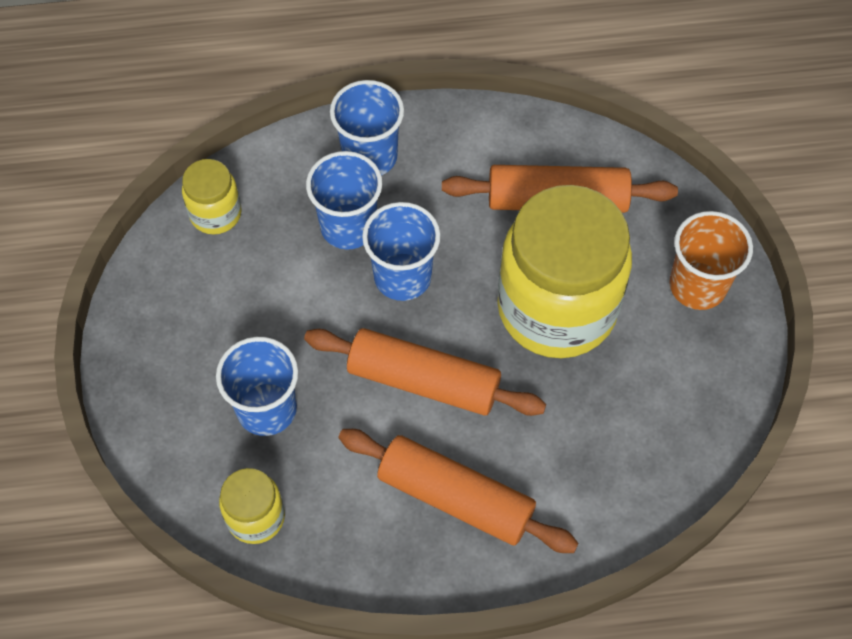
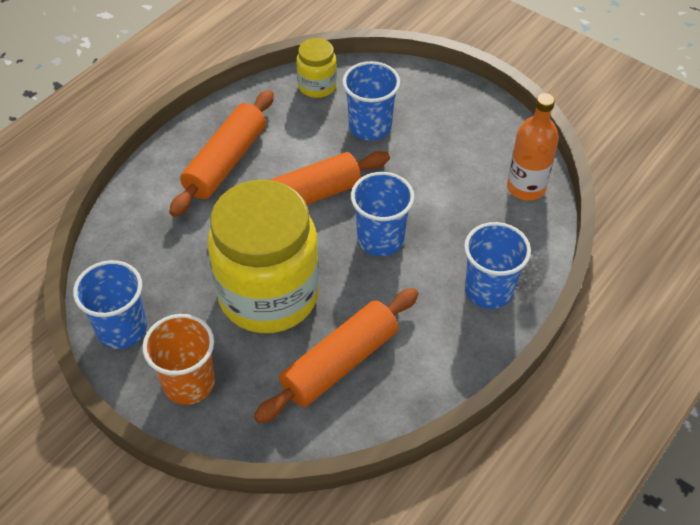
camera: 135 degrees right, 10 degrees down
(215, 213) = (526, 187): yellow jar -> orange bottle
(348, 226) = (446, 240): blue cup -> blue cup (122, 329)
(455, 497) = (226, 162): orange rolling pin -> orange rolling pin turned 45 degrees counterclockwise

